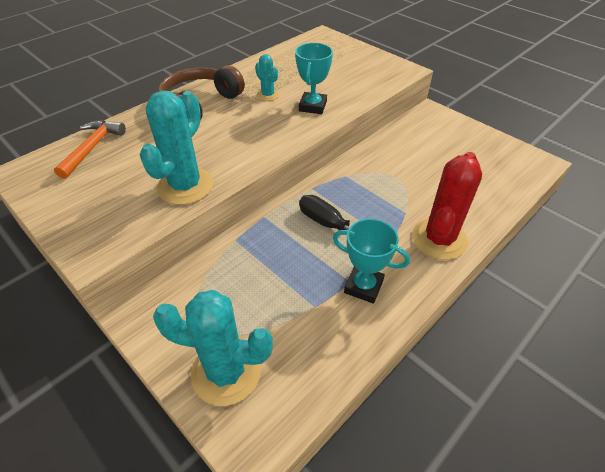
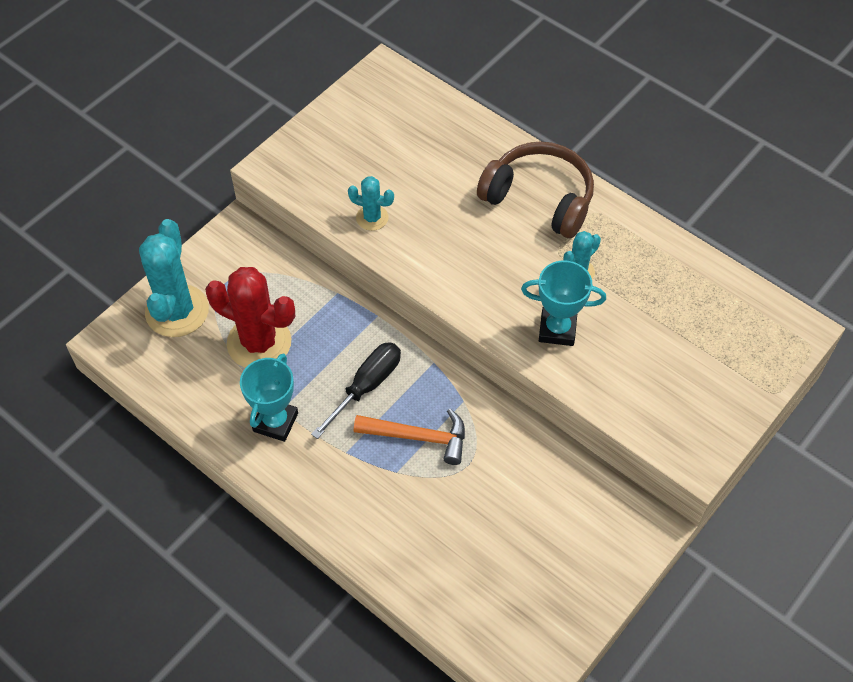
camera: 85 degrees right, 10 degrees up
(92, 148) = (432, 117): orange hammer -> orange hammer (418, 437)
(185, 186) = (372, 218): turquoise cactus -> turquoise cactus, size x0.51
(439, 239) = (351, 507): red cactus -> red cactus (259, 343)

